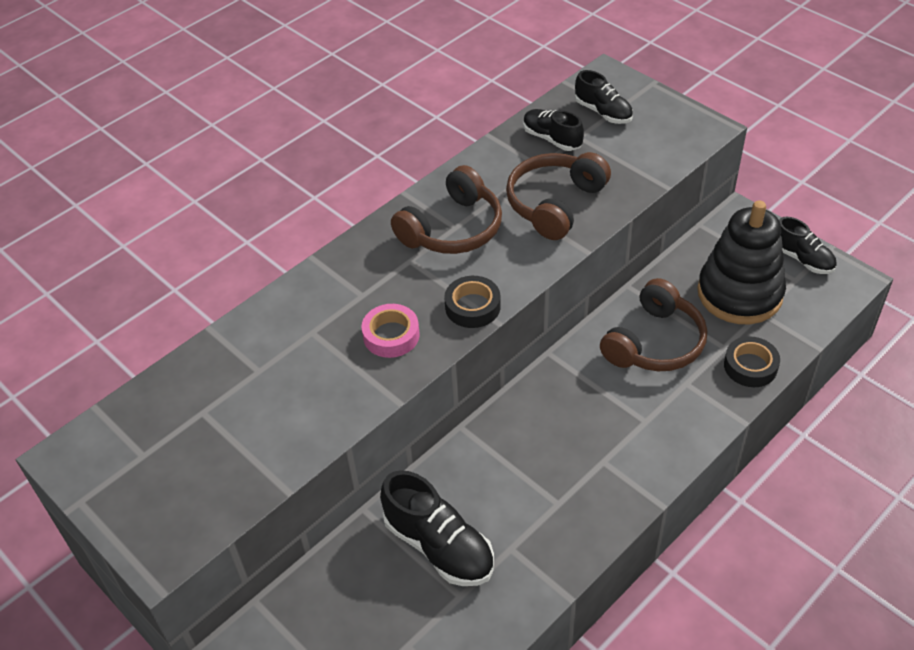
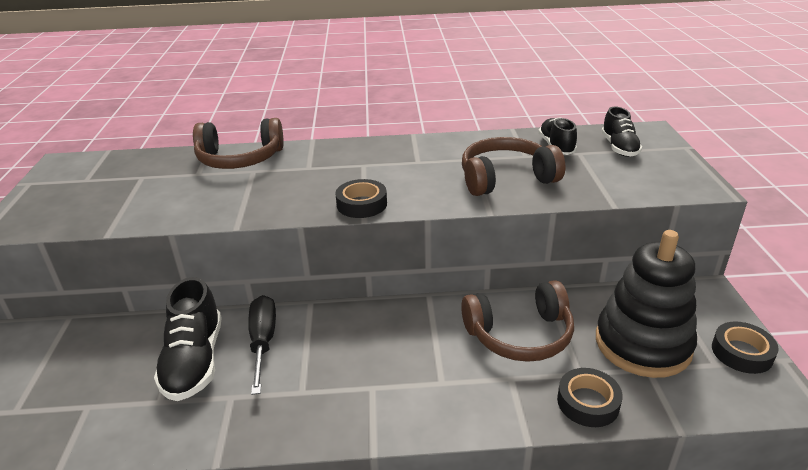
camera: 40 degrees right, 15 degrees down
(391, 335) = (290, 193): pink tape -> none
(452, 229) = (414, 162): brown headphones -> brown headphones (240, 159)
(472, 489) = (263, 342): none -> black screwdriver
(802, 259) = (742, 352): black shoe -> black tape

